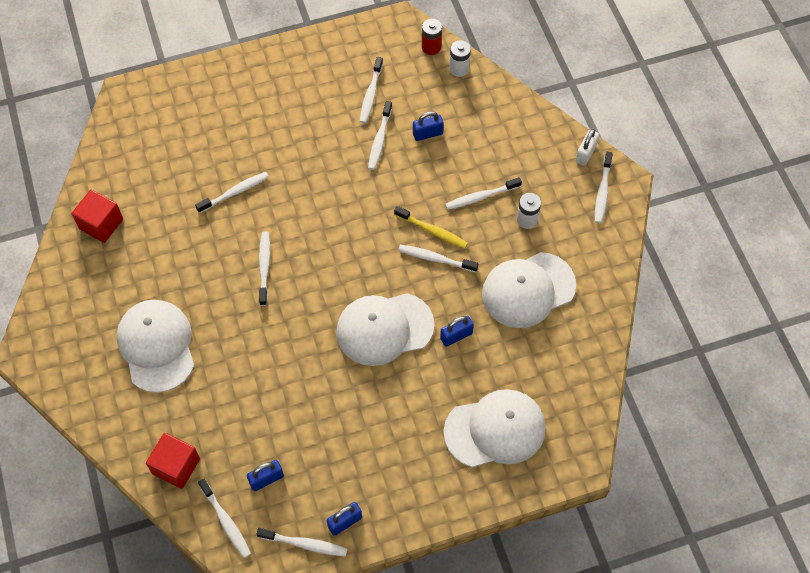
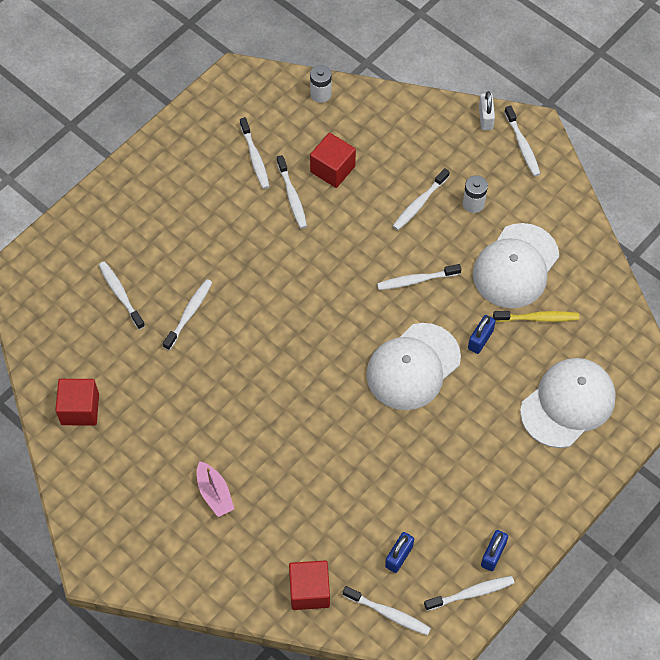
camera: 30 degrees left, 0 degrees up
(156, 346) = (214, 493): white cap -> pink boat
(264, 267) = (265, 368): white toothbrush -> white toothbrush (120, 294)
(427, 134) = (332, 169): blue padlock -> red cube
(431, 47) = (281, 86): red battery -> none
(432, 231) = (396, 256): yellow toothbrush -> yellow toothbrush (538, 318)

